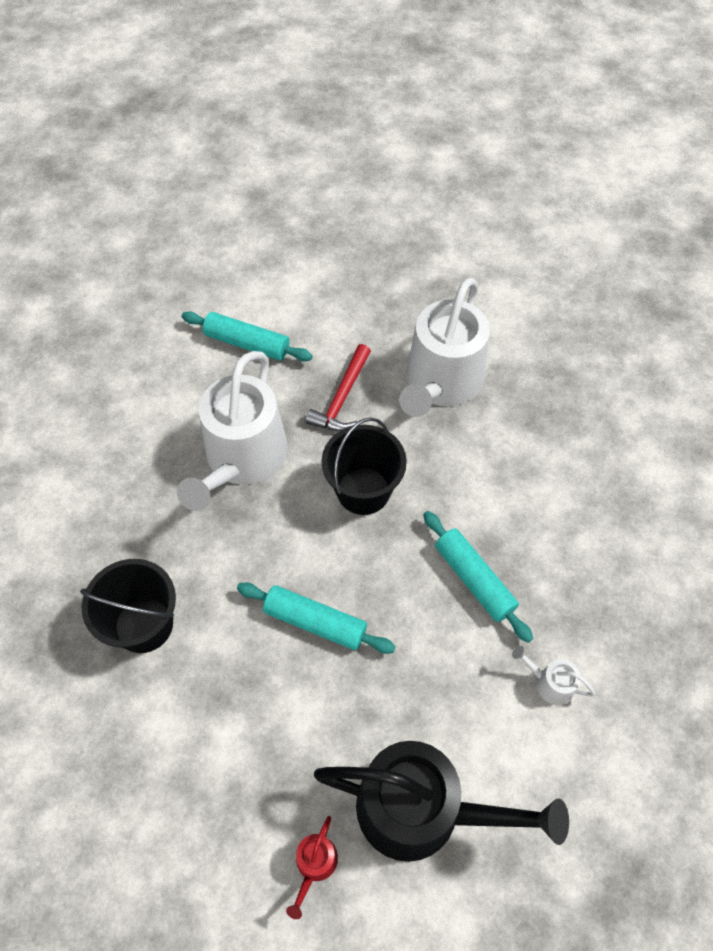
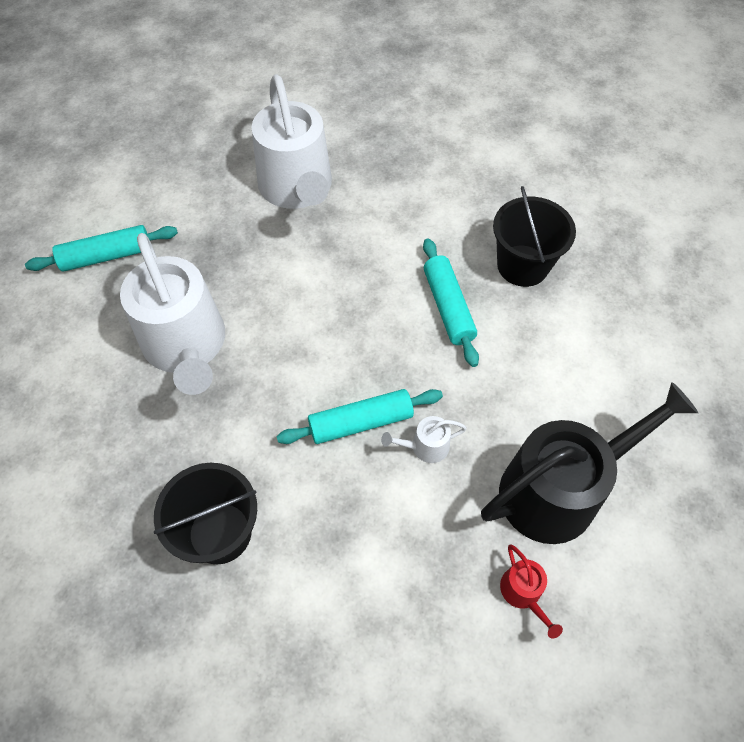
camera: 40 degrees left, 0 degrees up
(342, 398) = (228, 247): red hammer -> none
(363, 491) = (309, 302): black bucket -> black bucket (522, 265)
(474, 579) = (448, 307): turquoise rolling pin -> turquoise rolling pin turned 60 degrees clockwise
(550, 683) = (561, 338): white watering can -> white watering can (425, 447)

